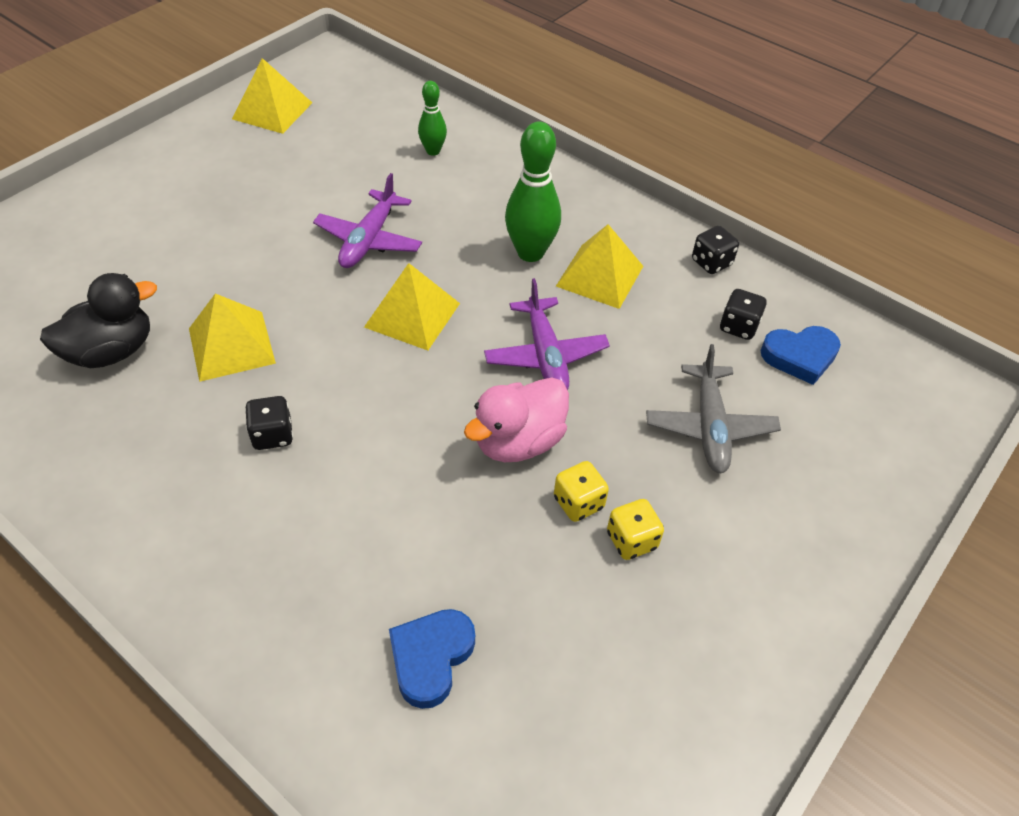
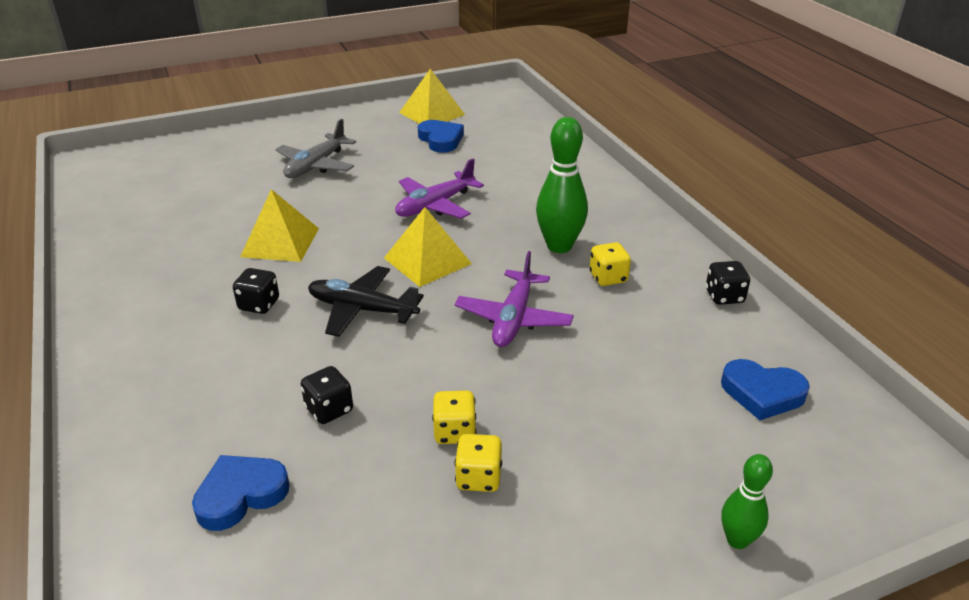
camera: 30 degrees right, 15 degrees down
(111, 351) = (201, 223): black duck -> none
(310, 147) = (441, 140): none -> blue heart
(389, 400) = (362, 309): none -> black plane
(433, 151) = (533, 162): green bowling pin -> green bowling pin (737, 540)
(518, 441) = (440, 371): pink duck -> none
(599, 276) = (608, 278): yellow pyramid -> yellow dice
(710, 427) = (624, 418): grey plane -> grey plane (316, 165)
(738, 327) = (714, 351): black dice -> black dice (329, 409)

